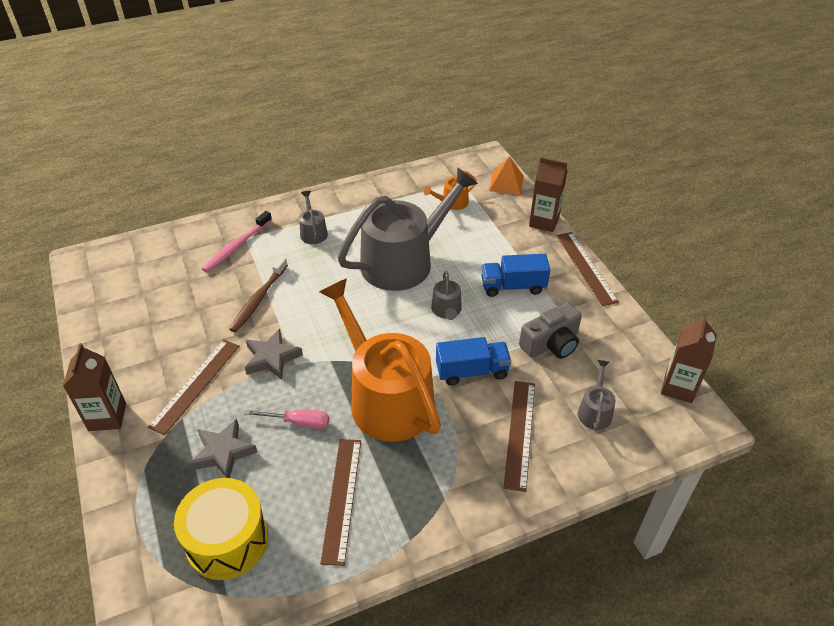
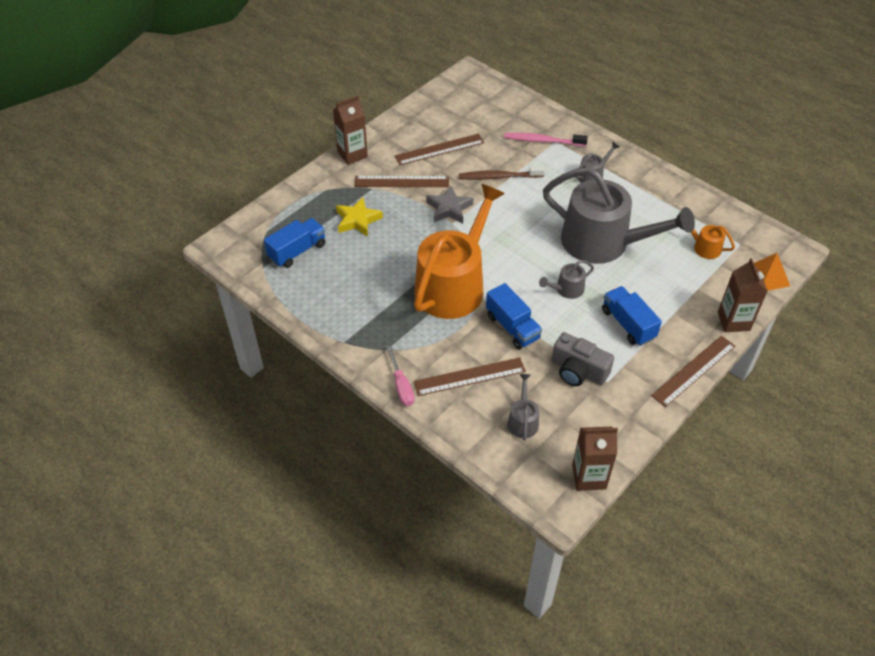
camera: 65 degrees right, 5 degrees up
(223, 452) = (358, 220): grey star -> yellow star
(227, 540) = (297, 251): yellow drum -> blue truck
(298, 422) = (403, 246): pink screwdriver -> pink screwdriver (401, 386)
(342, 499) = (356, 294): brown ruler -> brown ruler (439, 149)
(595, 411) = (523, 420): grey watering can -> grey watering can turned 75 degrees counterclockwise

